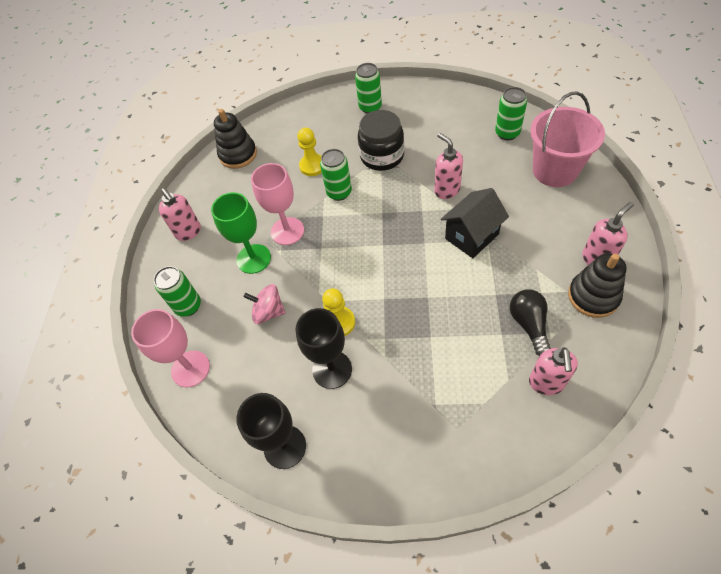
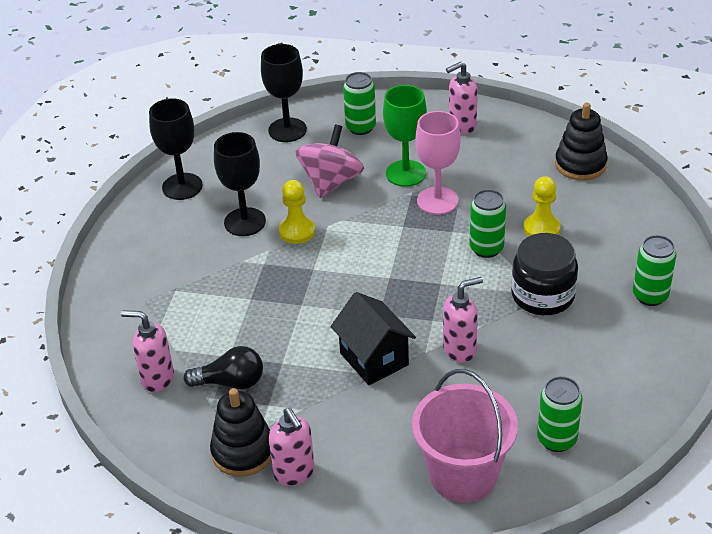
camera: 95 degrees right, 15 degrees down
(190, 369) = (287, 130): pink goblet -> black goblet
(269, 312) = (331, 182): pink spinning top -> pink spinning top, size x1.51

